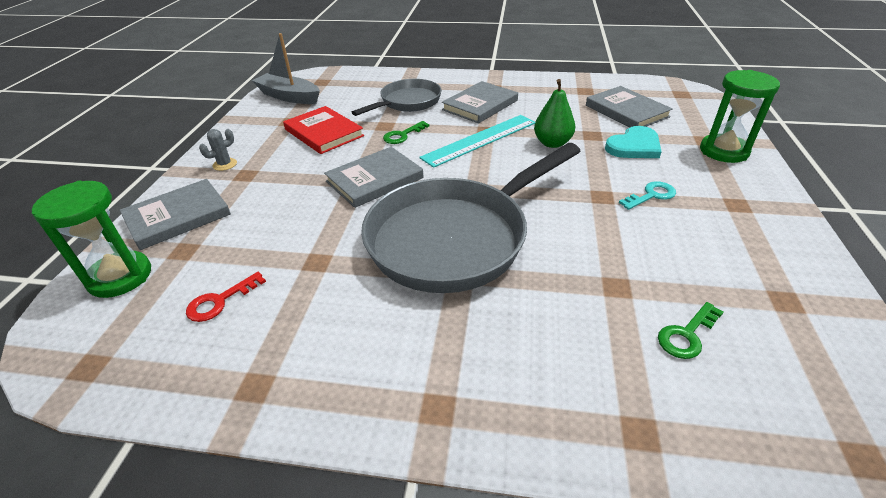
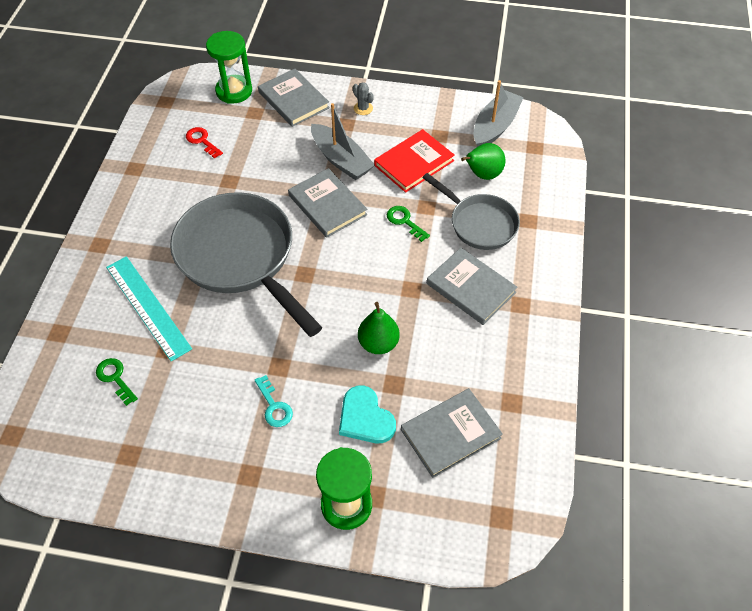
camera: 90 degrees right, 15 degrees up
(305, 174) = (341, 160): none -> grey boat
(349, 101) = (482, 175): none -> green pear
(480, 140) = (390, 282): turquoise ruler -> turquoise ruler (148, 307)

